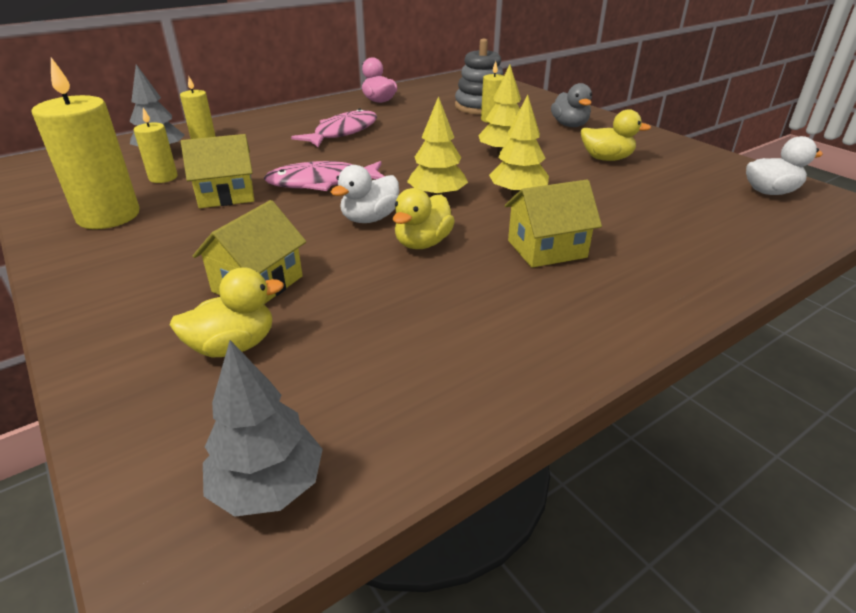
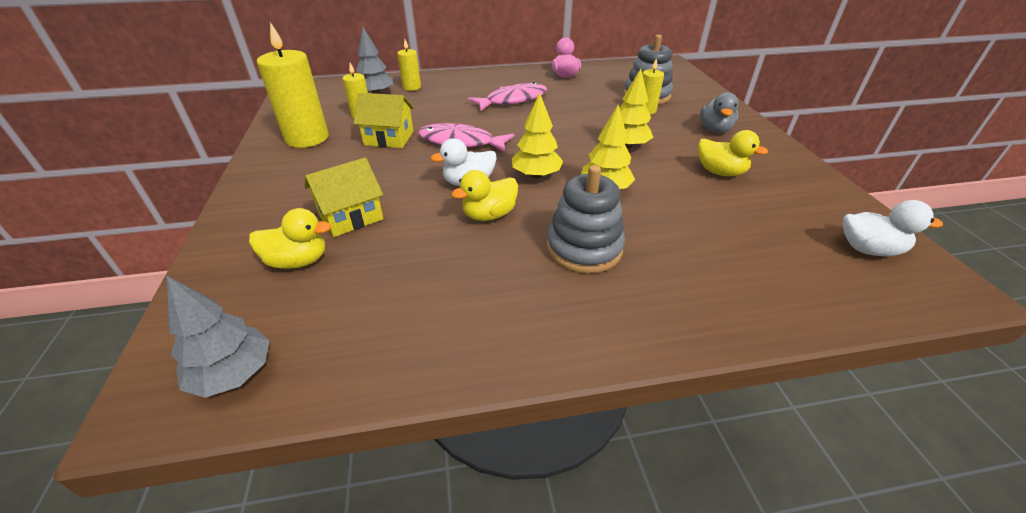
camera: 25 degrees right, 5 degrees up
(546, 249) = (584, 248): yellow house -> grey stacking toy

